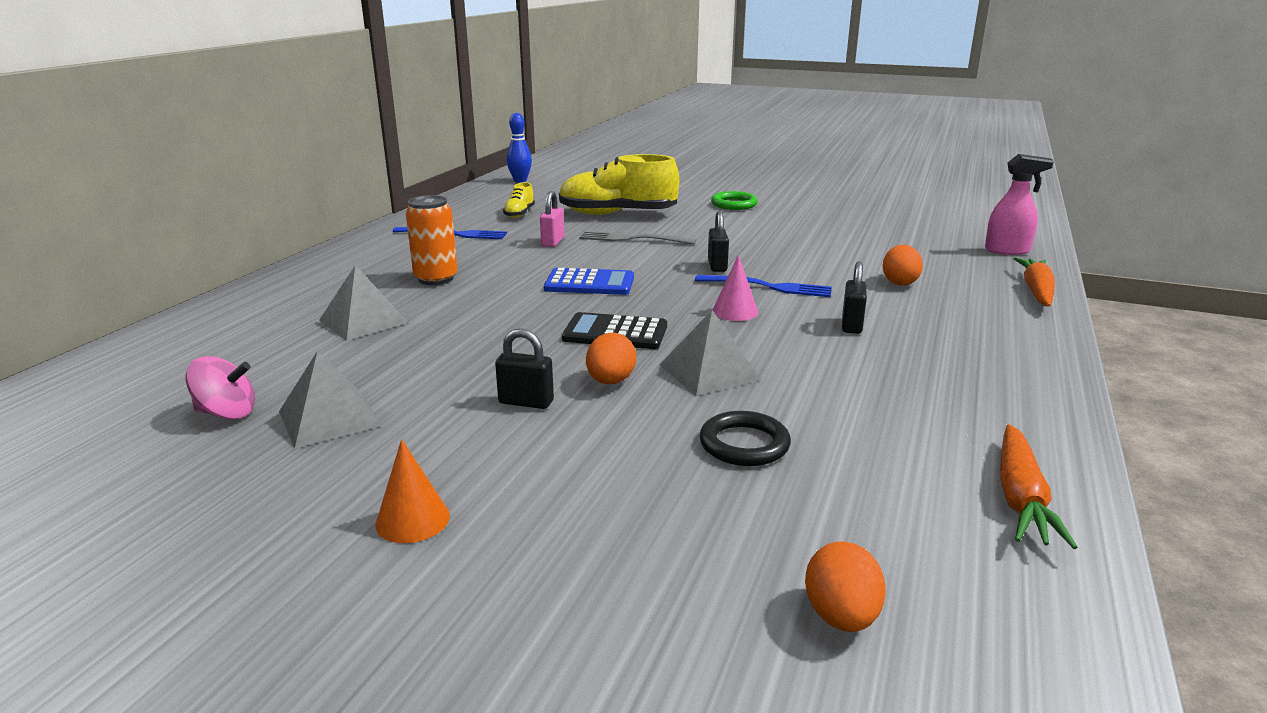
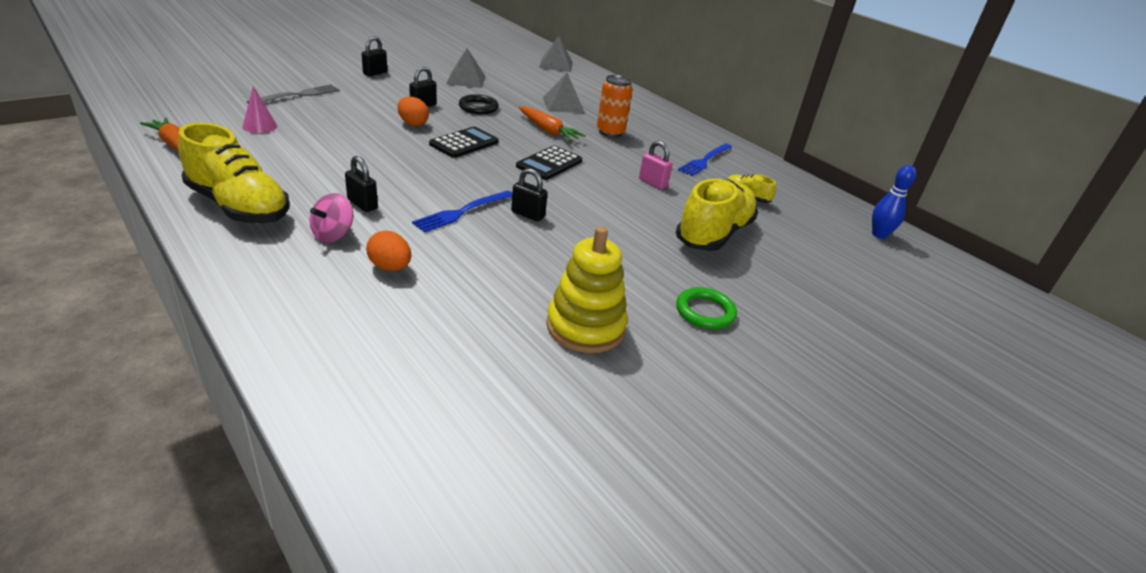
camera: 115 degrees right, 10 degrees up
(227, 413) = (496, 70): pink spinning top -> pink spinning top (333, 235)
(412, 520) = (375, 73): orange cone -> black padlock
(589, 283) = (549, 164): blue calculator -> black calculator
(632, 239) = (630, 211): grey fork -> grey fork (298, 95)
(709, 372) = (383, 144): grey pyramid -> grey pyramid (556, 65)
(735, 311) = (441, 182): pink cone -> pink cone (260, 126)
(744, 444) = (315, 123): black ring -> black ring (478, 107)
(819, 223) = (585, 327): none -> yellow stacking toy
(841, 616) = (216, 96): orange egg -> none
(991, 373) = (238, 206): none -> yellow shoe
(1007, 251) = (356, 396): pink spray bottle -> none
(1036, 291) = (268, 322): orange carrot -> orange carrot (548, 130)

